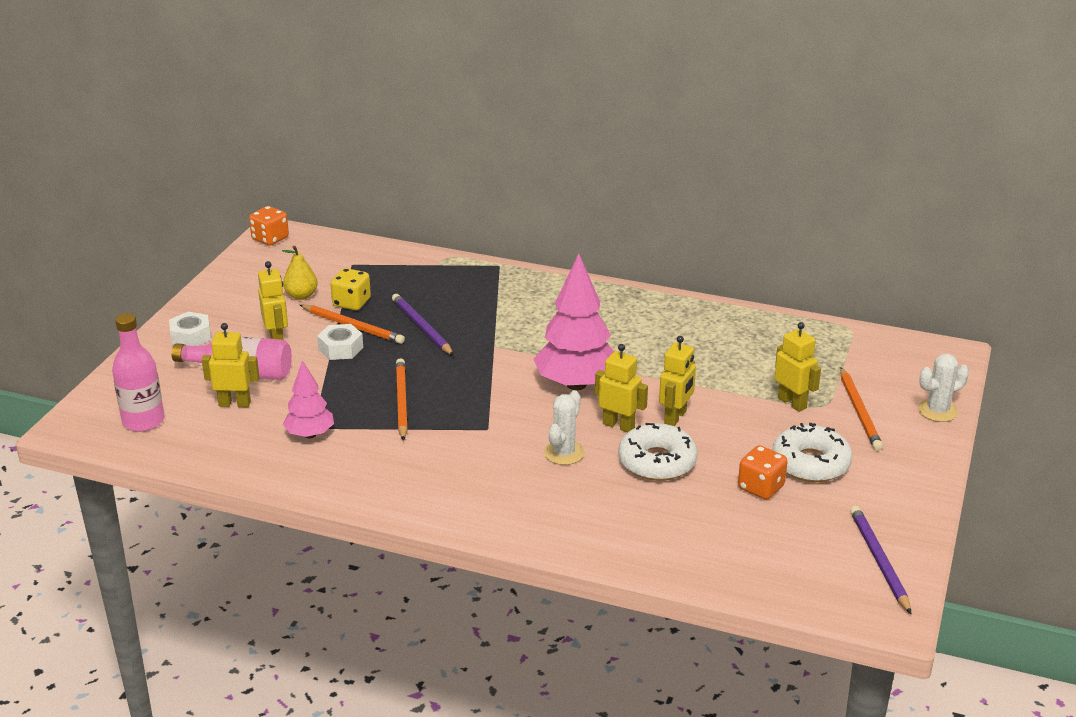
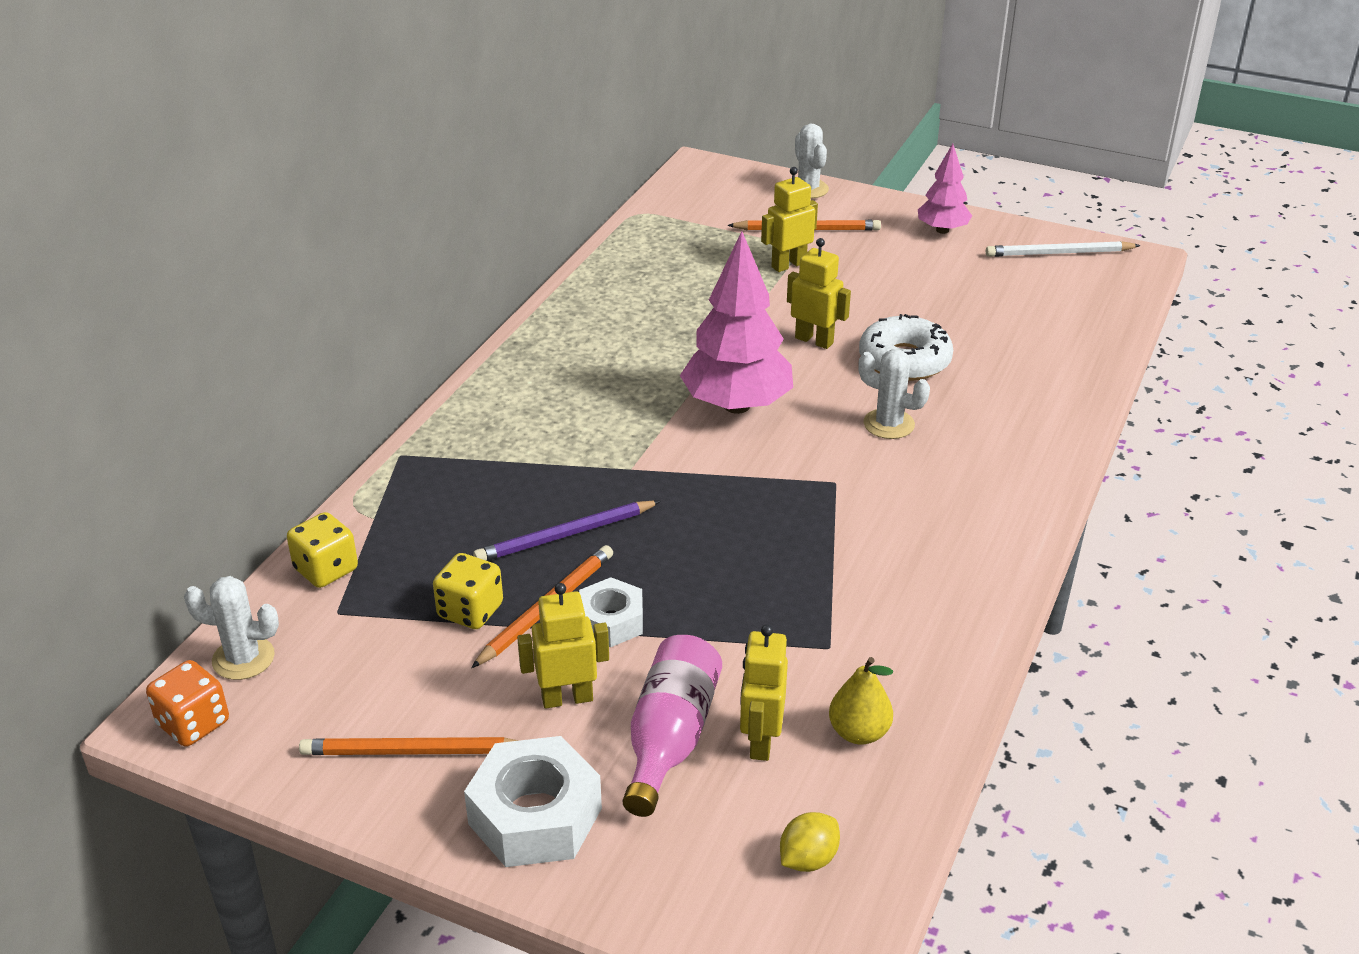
camera: 85 degrees left, 5 degrees up
(143, 421) = (808, 859): pink bottle -> yellow lemon
(191, 336) = (535, 816): white nut -> white nut, size x1.61
(301, 296) = (428, 673): yellow pear -> yellow pear (859, 732)
(310, 434) = (848, 650): pink tree -> pink tree (942, 230)
(316, 244) = (243, 658): none -> white cactus
(388, 256) = (326, 569): none -> yellow dice
(401, 401) = (766, 558): orange pencil -> orange pencil (412, 752)
(618, 425) = (830, 381): yellow robot -> none
(761, 487) = (947, 301): orange dice -> none
(810, 463) = (902, 268): white donut -> none
(878, 560) = (1058, 253): purple pencil -> white pencil

